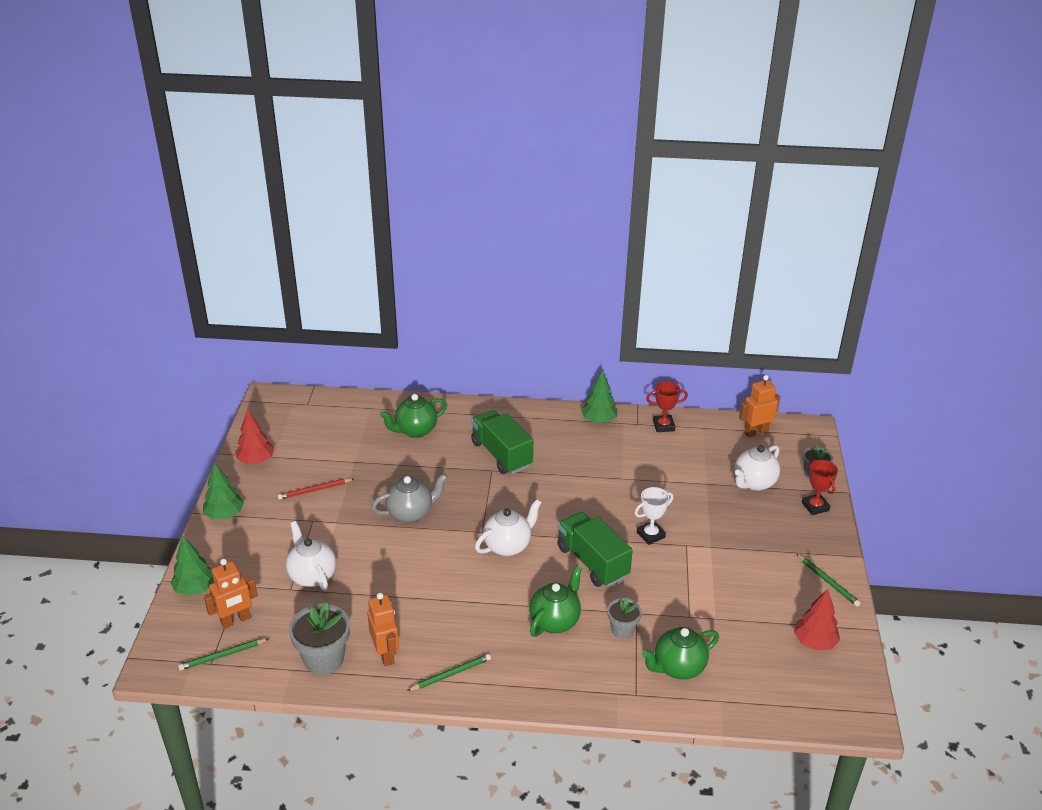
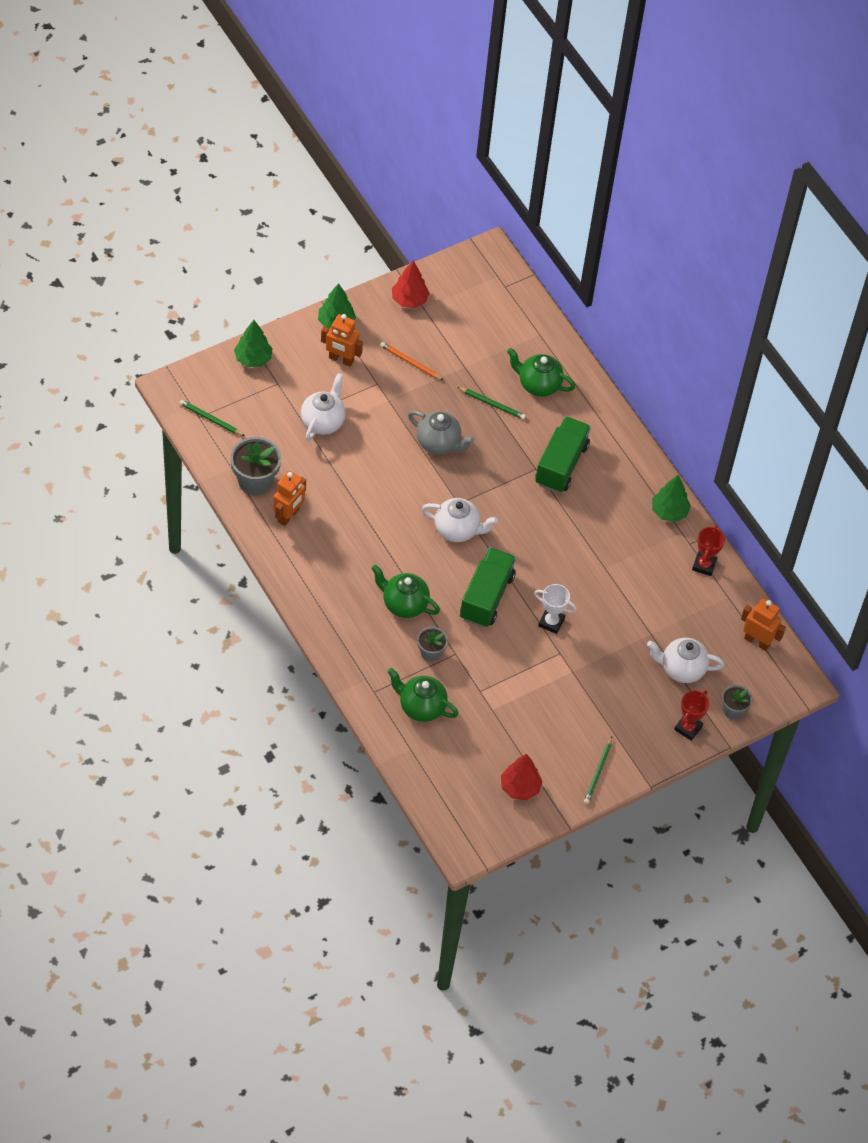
camera: 50 degrees right, 20 degrees up
(235, 620) = (245, 404): orange robot -> orange robot (341, 359)
(315, 490) = (410, 362): red pencil -> orange pencil
(451, 674) = (302, 566): green pencil -> green pencil (492, 404)
(555, 621) = (404, 604): green teapot -> green teapot turned 150 degrees counterclockwise
(663, 426) = (704, 565): red trophy -> red trophy turned 60 degrees clockwise

